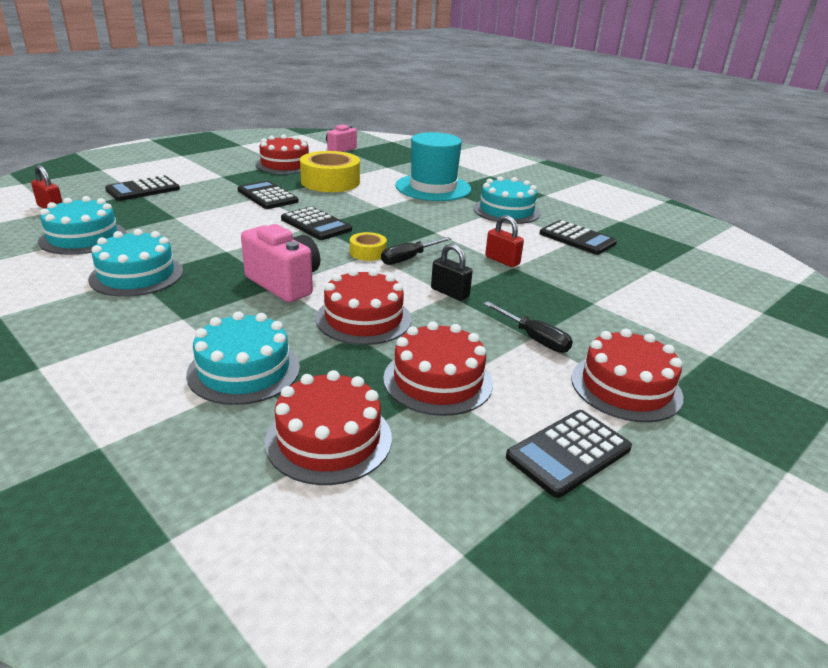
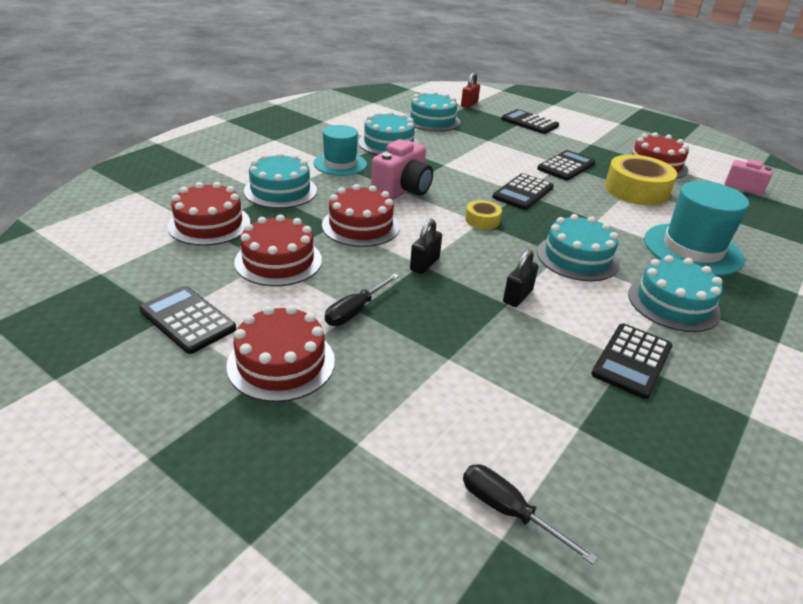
camera: 80 degrees right, 5 degrees up
(180, 316) = (340, 164): none -> turquoise hat
(409, 258) = (483, 241): black screwdriver -> black screwdriver (508, 511)
(442, 227) = (577, 258): none -> turquoise cake
(502, 260) = (517, 296): red padlock -> black padlock

